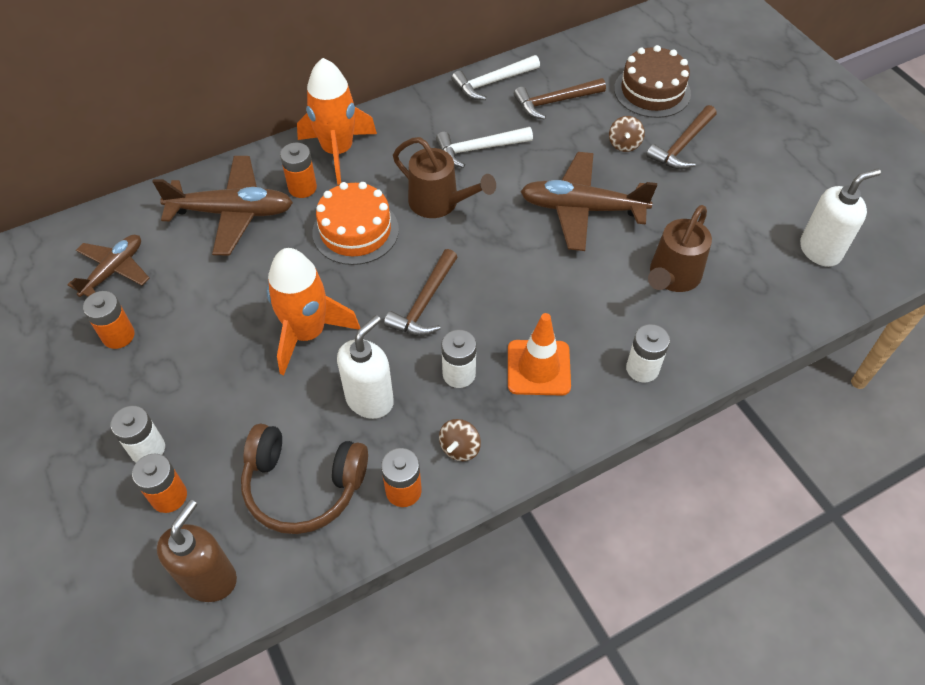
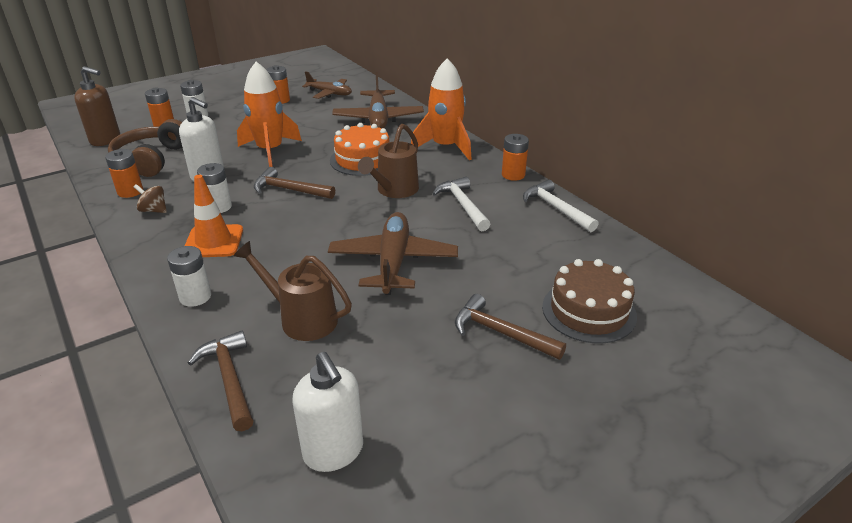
camera: 85 degrees right, 20 degrees down
(302, 188) = (405, 138): orange battery -> orange battery (513, 175)
(555, 102) = (542, 244): brown hammer -> brown hammer (229, 379)
(624, 144) = (491, 289): brown spinning top -> none

